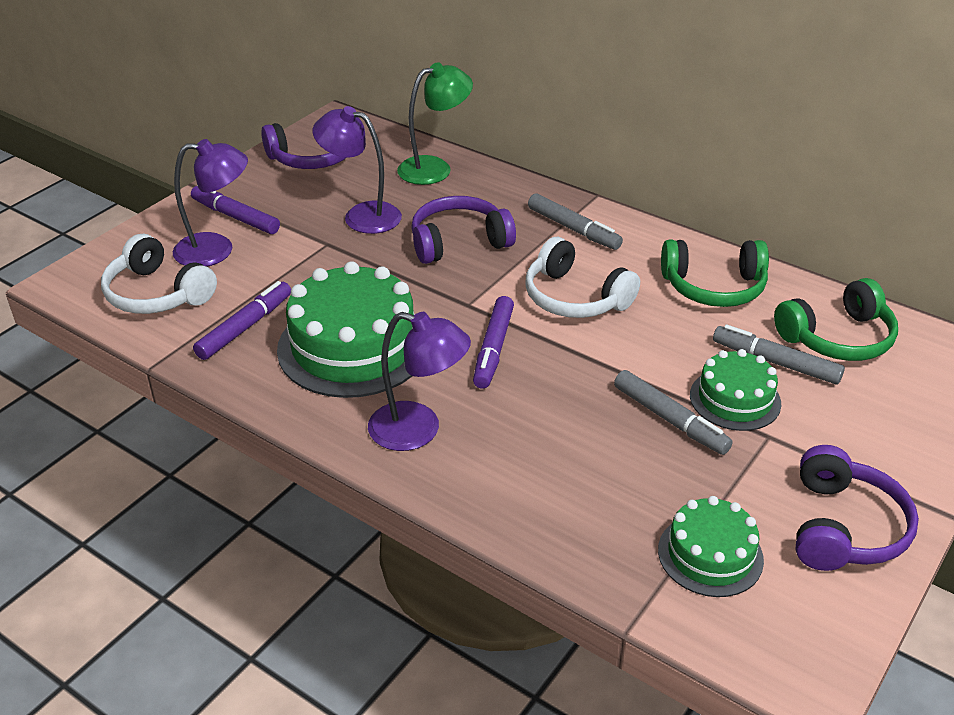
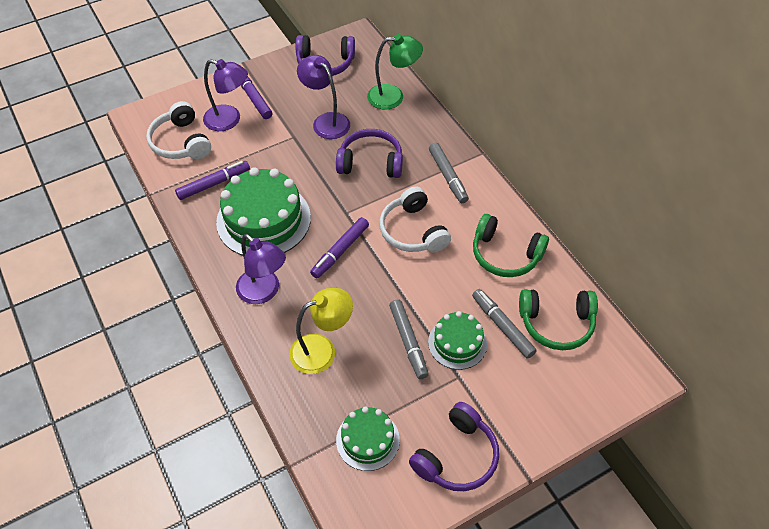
camera: 25 degrees right, 15 degrees up
(558, 470) = (322, 350): none -> yellow lamp

